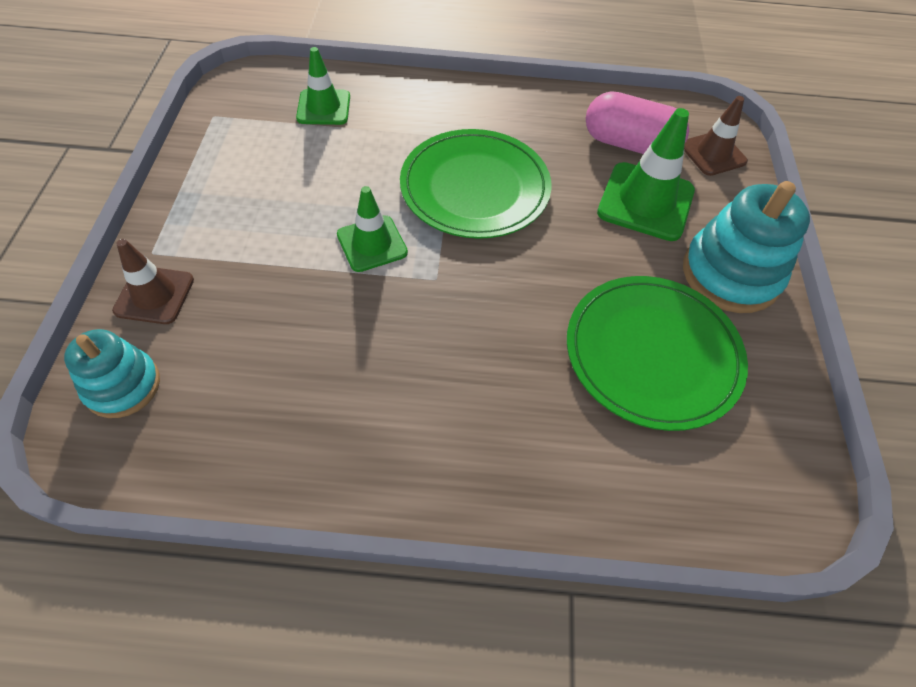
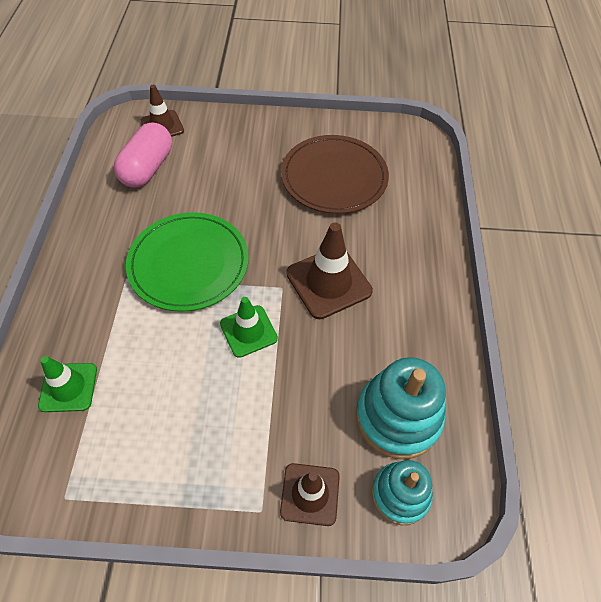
camera: 90 degrees left, 0 degrees up
(442, 332) = (328, 282): none -> brown traffic cone
(645, 202) = (208, 166): green traffic cone -> none
(652, 354) = (334, 177): green plate -> brown plate
(730, 274) = (271, 134): turquoise stacking toy -> turquoise stacking toy (398, 417)

